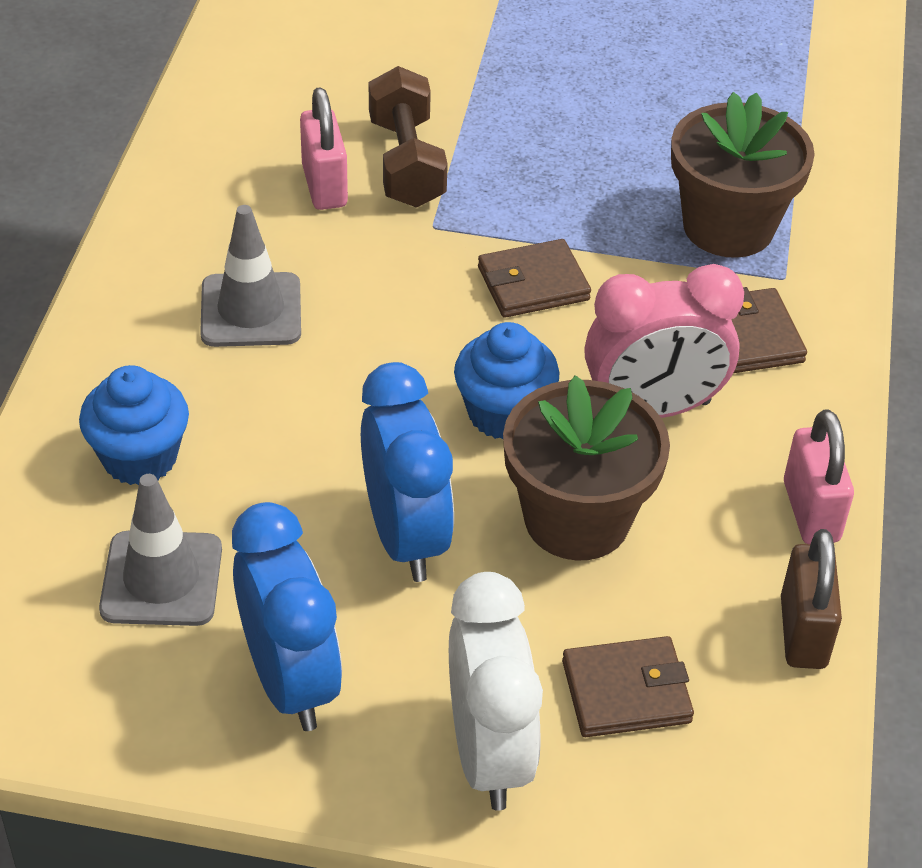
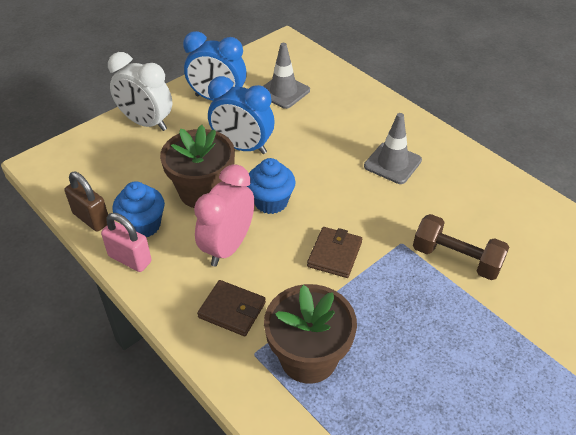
camera: 130 degrees right, 0 degrees up
(140, 458) = (340, 107): blue cupcake -> blue cupcake (143, 225)
(324, 186) = (458, 222): pink padlock -> none
(626, 691) = (127, 162): brown wallet -> none

